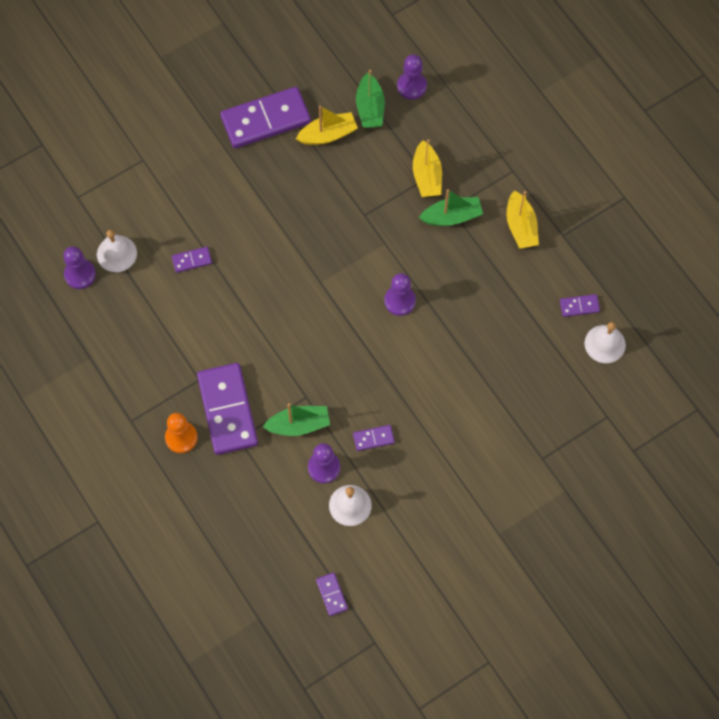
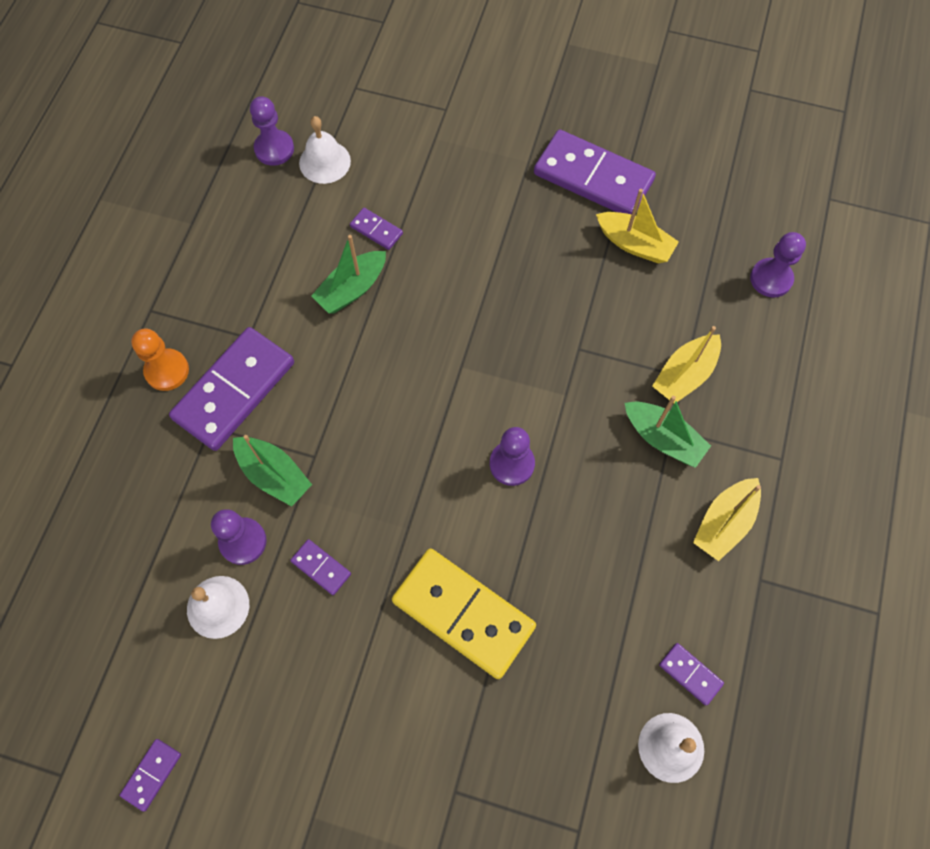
camera: 50 degrees right, 0 degrees up
(332, 594) = (89, 674): purple domino -> purple domino (152, 774)
(370, 108) = (704, 259): green boat -> green boat (352, 289)
(459, 387) = (463, 613): none -> yellow domino

